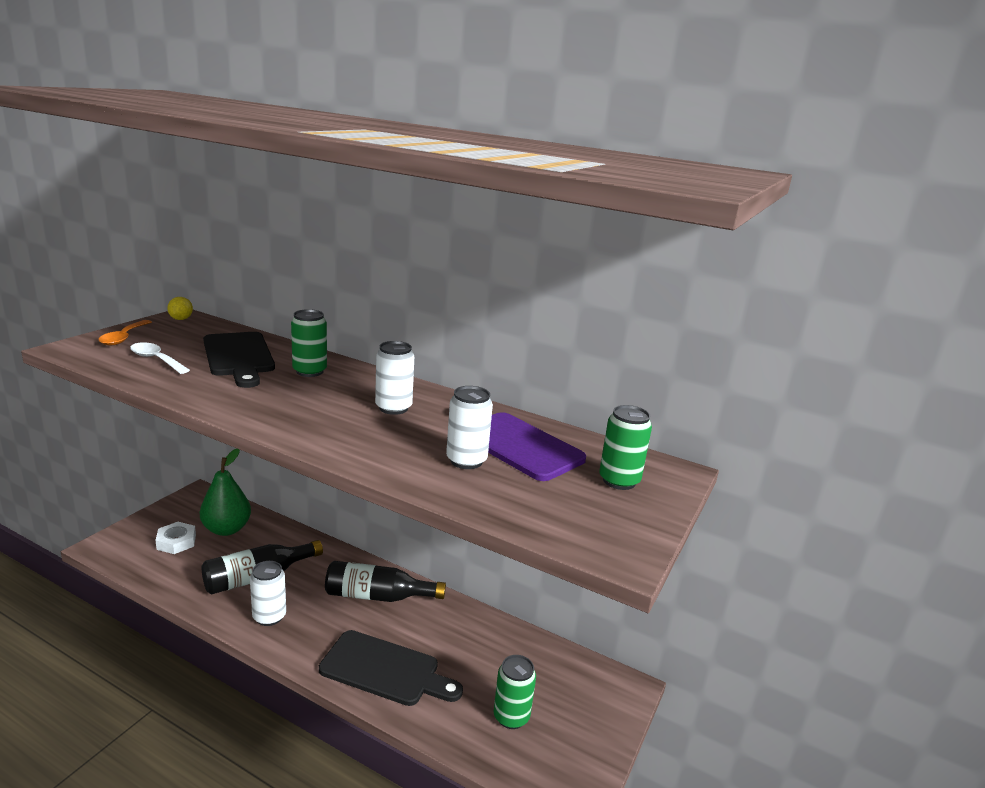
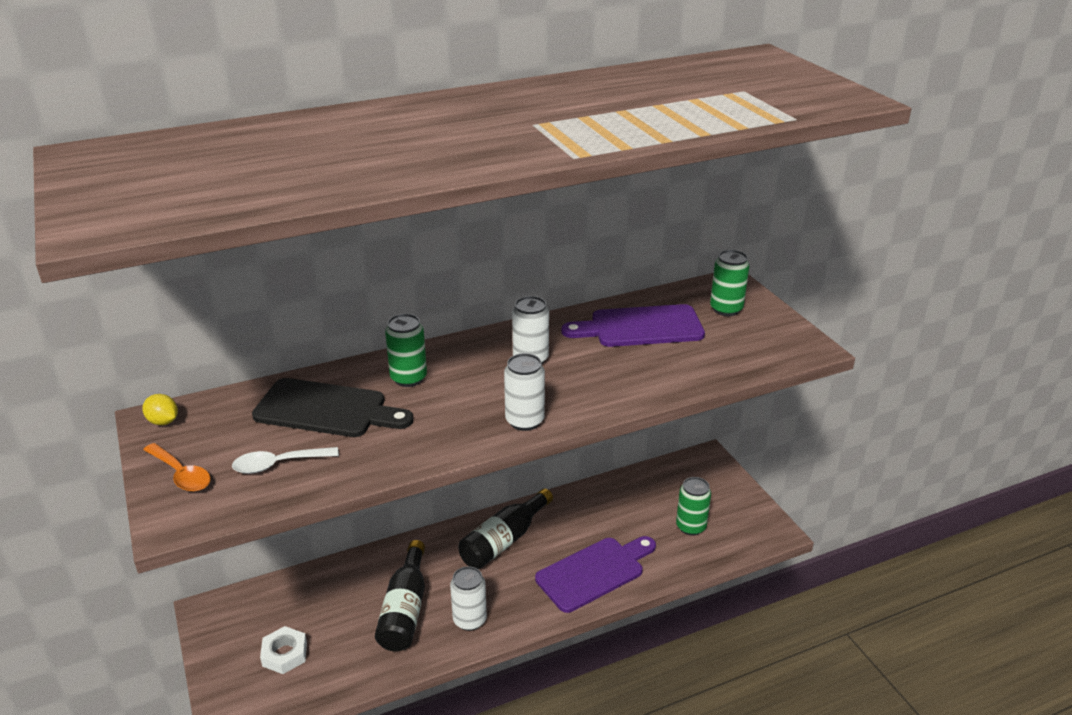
camera: 50 degrees left, 10 degrees up
(227, 529) = (301, 608): green pear -> none
(385, 670) = (594, 572): black cutting board -> purple cutting board
(466, 461) = (650, 358): white can -> white can (524, 421)

